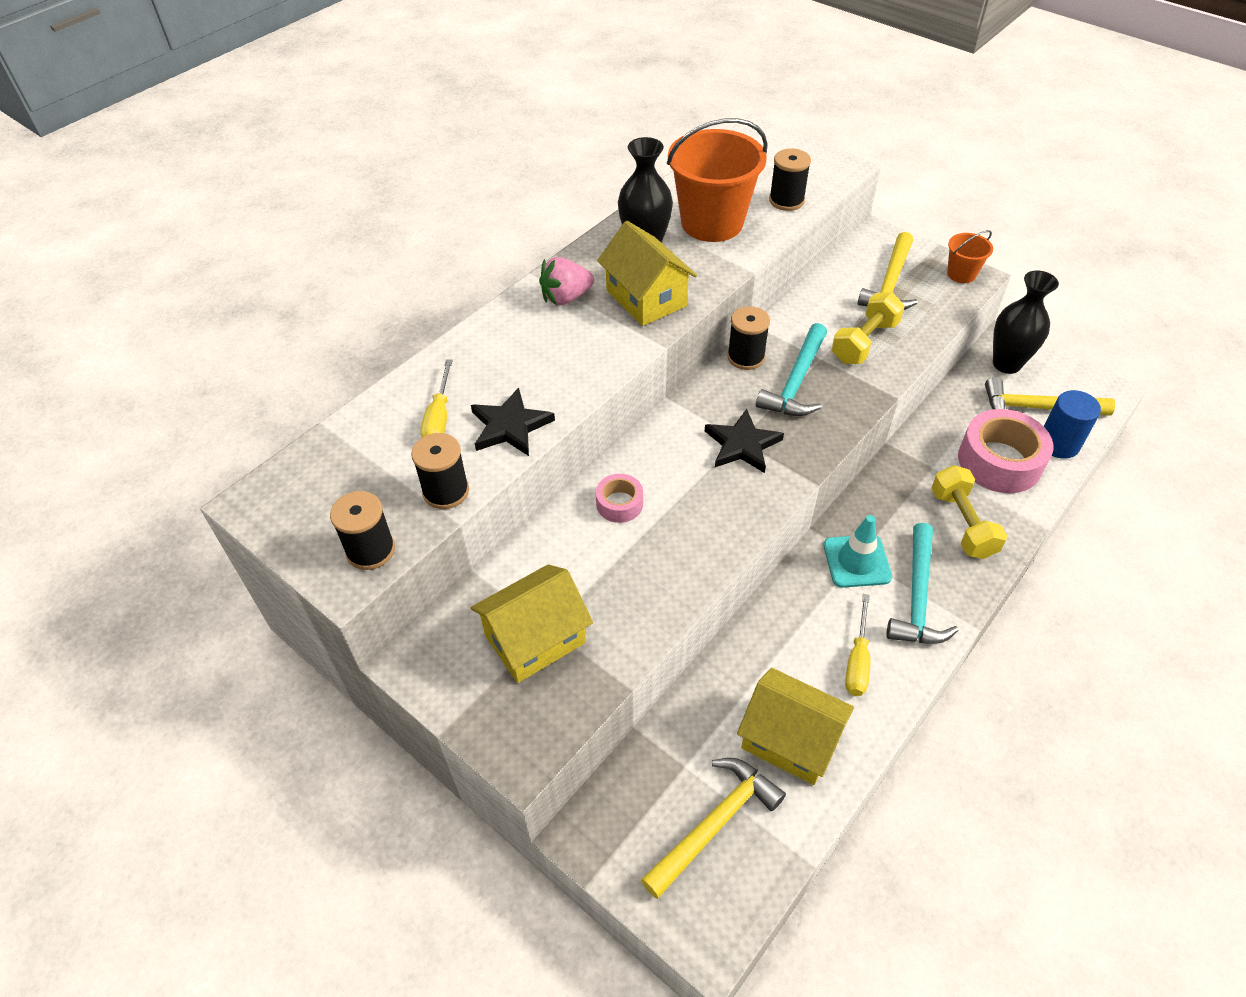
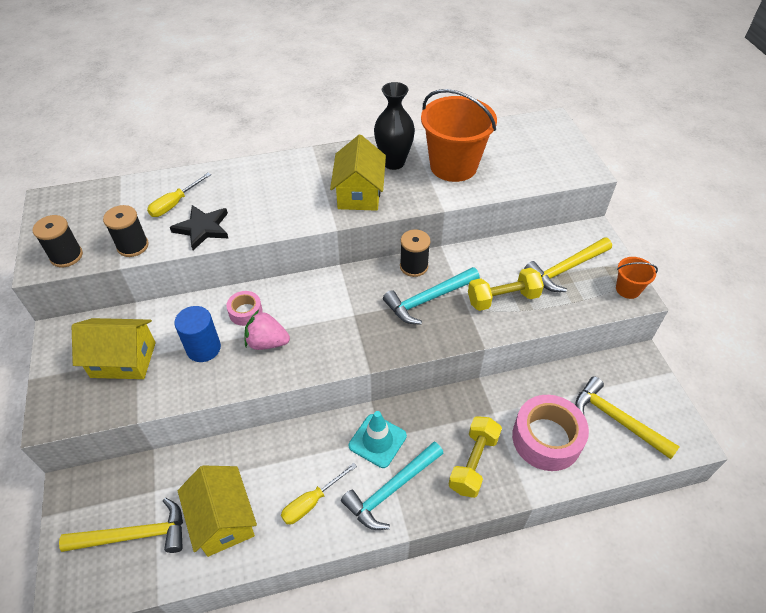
camera: 35 degrees right, 0 degrees up
(566, 297) = (315, 170): pink strawberry -> pink strawberry (267, 342)
(742, 444) = (351, 319): black star -> none
(786, 201) = (519, 174): black spool -> none
(1006, 364) = (626, 375): black vase -> none
(1058, 444) = (606, 454): blue cylinder -> blue cylinder (203, 348)

